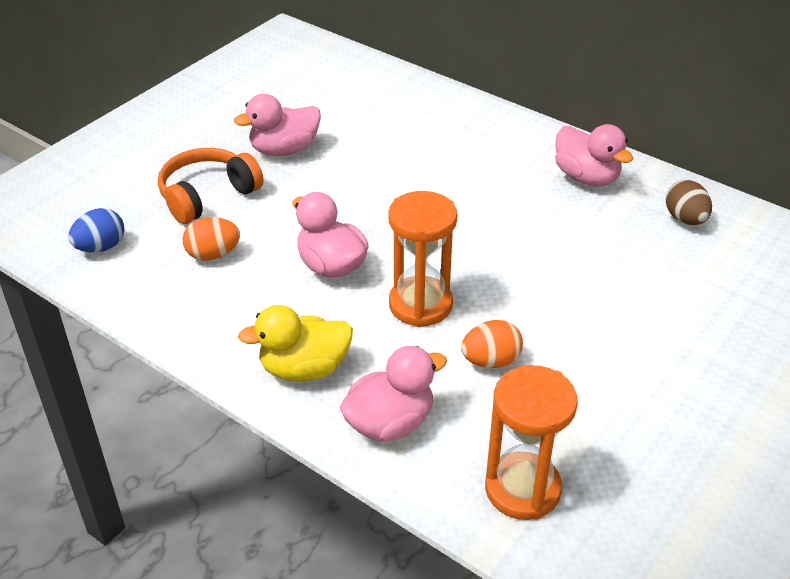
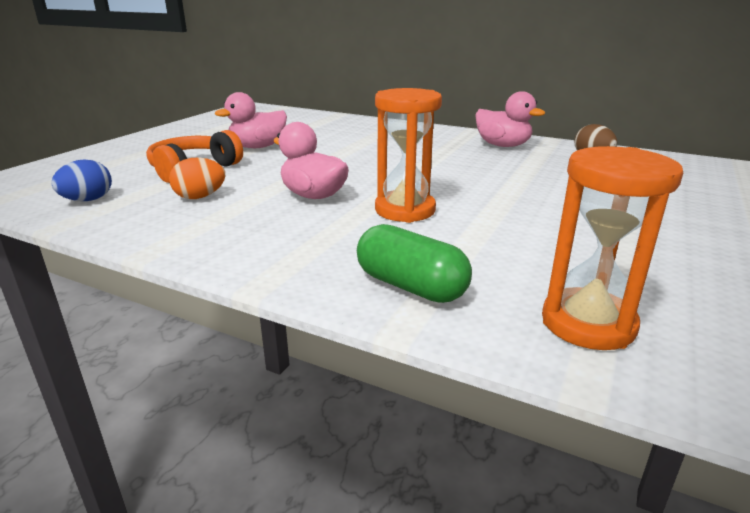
camera: 10 degrees left, 15 degrees down
(304, 369) = (304, 256): yellow duck -> none
(390, 423) = (411, 286): pink duck -> green capsule
(491, 361) = (490, 236): orange egg -> none

